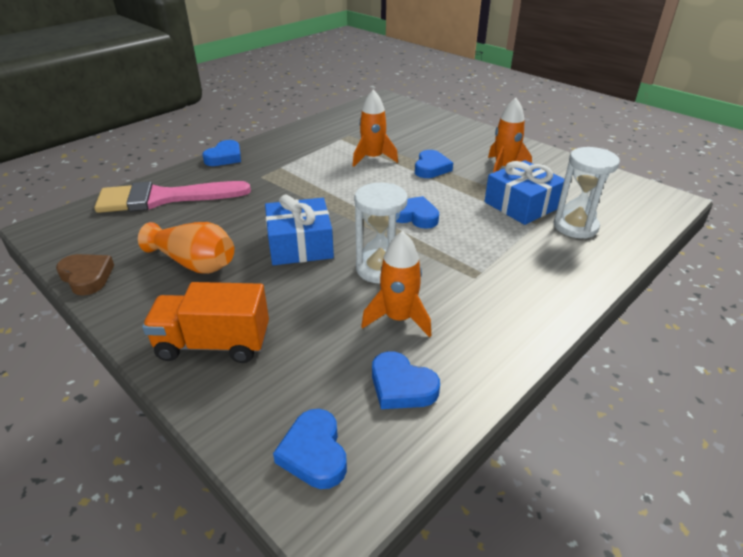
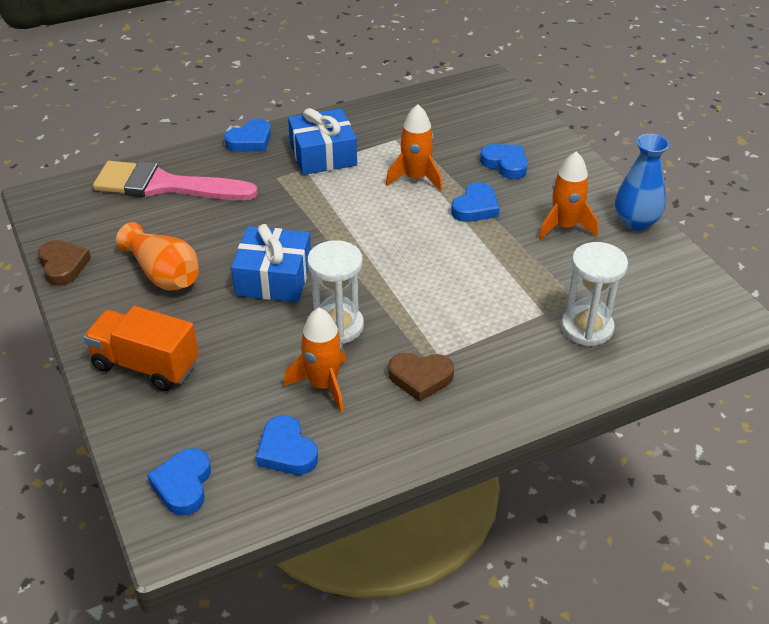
camera: 20 degrees right, 5 degrees up
(414, 216) = (413, 271): blue heart -> blue heart (505, 164)
(478, 291) = (420, 378): none -> brown heart
(522, 205) = (546, 284): blue gift -> blue gift (323, 155)
(549, 156) = (635, 222): none -> blue vase

